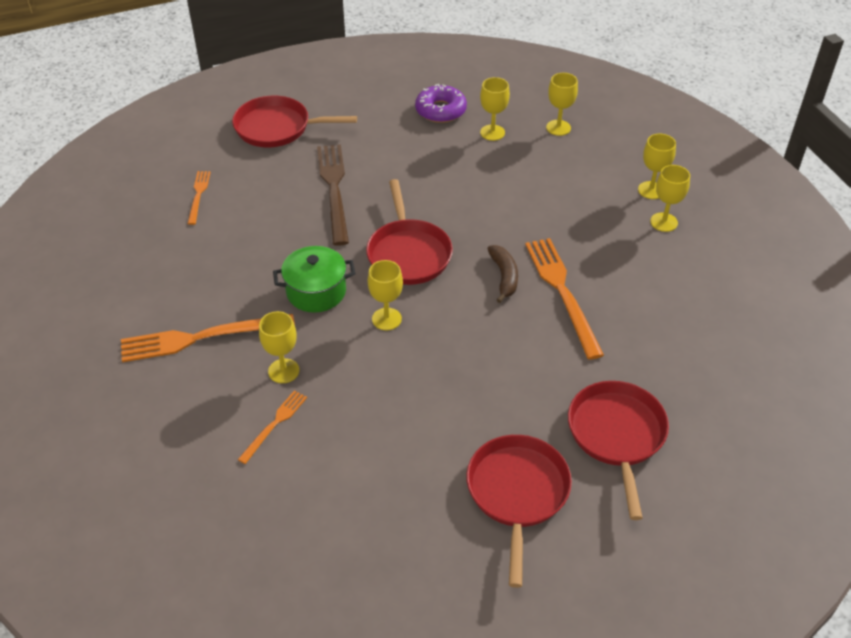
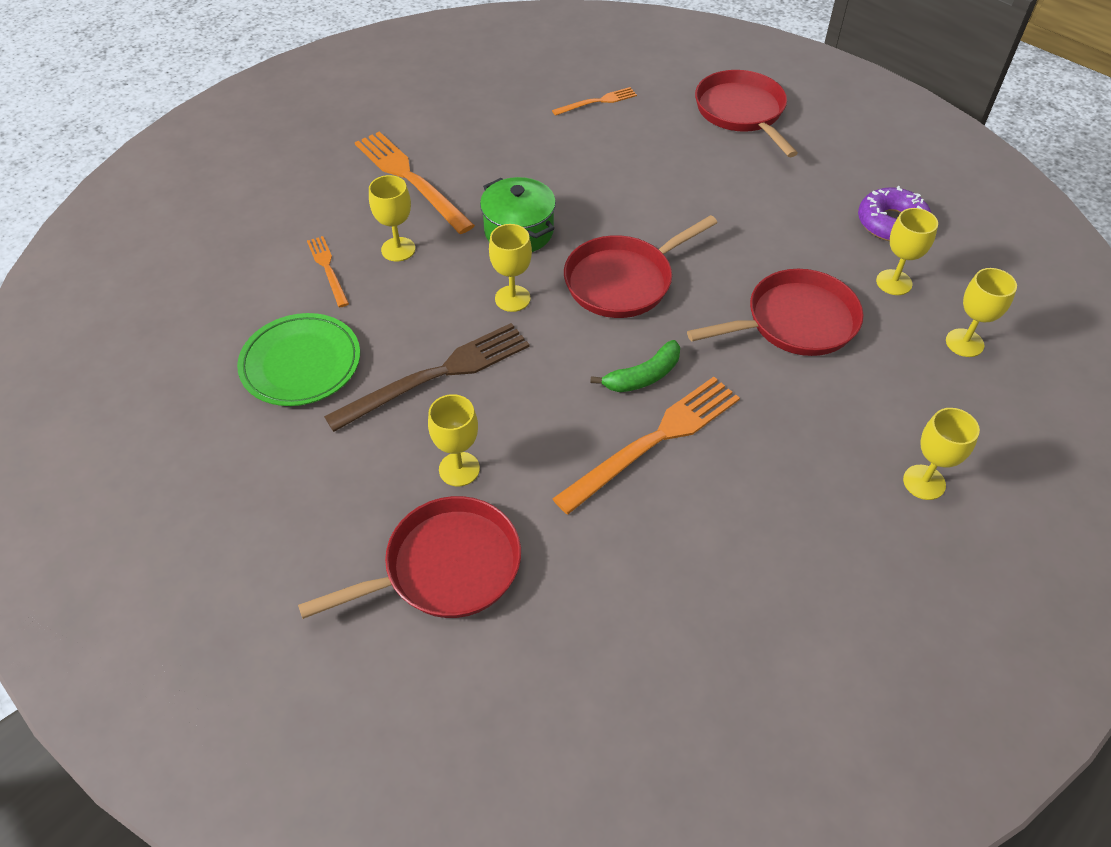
camera: 65 degrees right, 5 degrees up
(274, 424) = (327, 269): orange fork -> orange fork turned 120 degrees counterclockwise
(334, 189) = (680, 188): brown fork -> brown fork (436, 375)
(375, 471) = (301, 363): none -> green plate
(504, 277) = (643, 376): brown banana -> green banana
(517, 493) = (318, 494): red pan -> red pan (795, 322)
(664, 222) = (868, 515): yellow goblet -> yellow goblet (459, 469)

